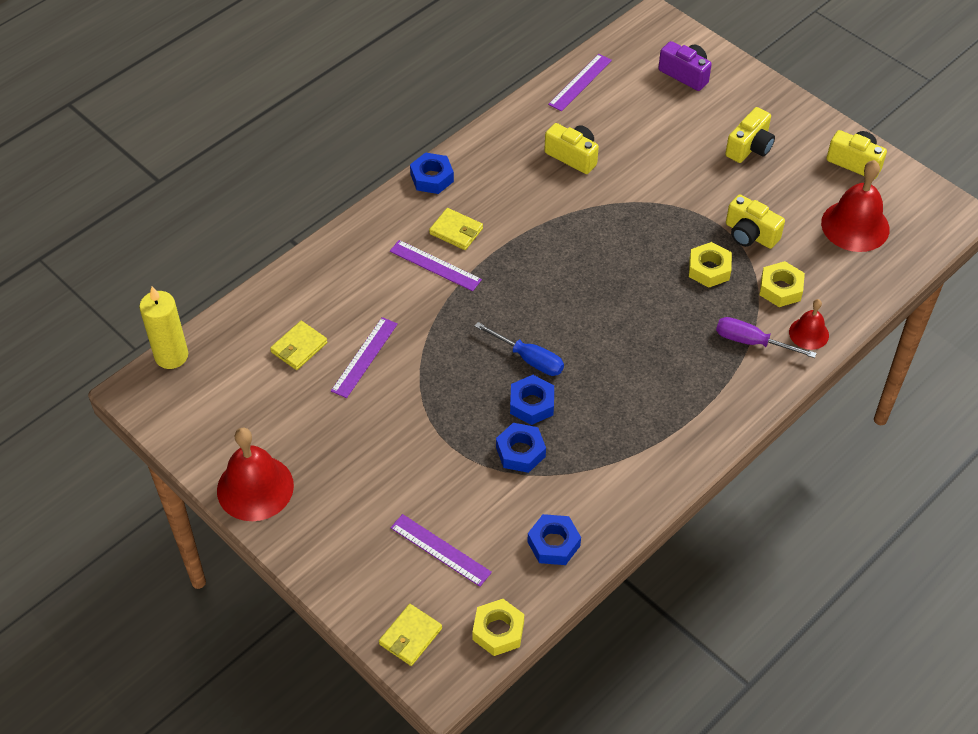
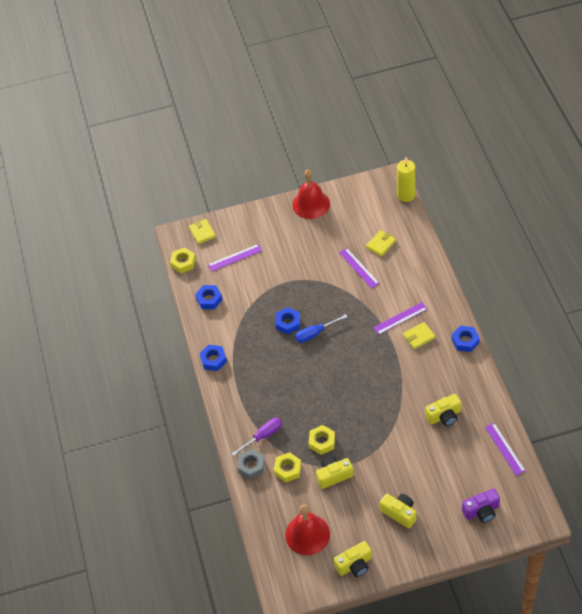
camera: 125 degrees right, 0 degrees up
(299, 347) = (381, 244): yellow wallet -> yellow wallet turned 60 degrees clockwise
(520, 452) = (264, 307): blue nut -> blue nut (213, 360)
(750, 147) = (399, 513): yellow camera -> yellow camera turned 150 degrees clockwise
(808, 333) = (251, 466): red bell -> grey nut

